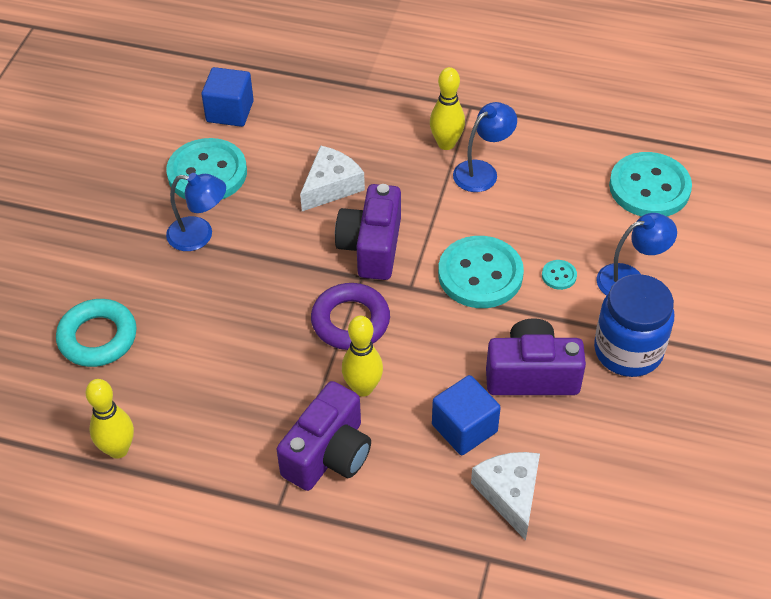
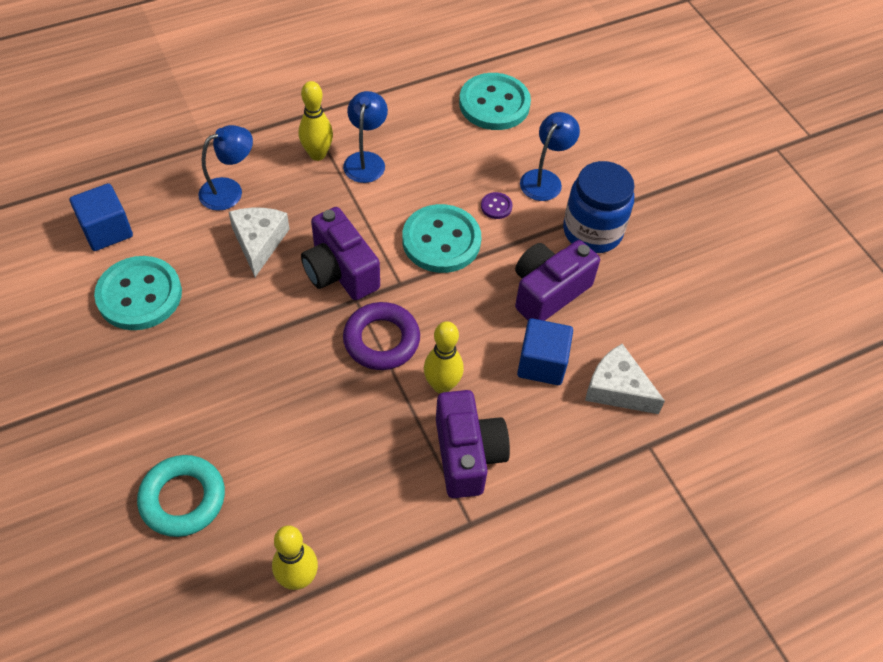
camera: 45 degrees left, 5 degrees up
(199, 235) = (186, 352): blue lamp -> blue lamp (229, 190)
(559, 276) = (496, 206): turquoise button -> purple button

